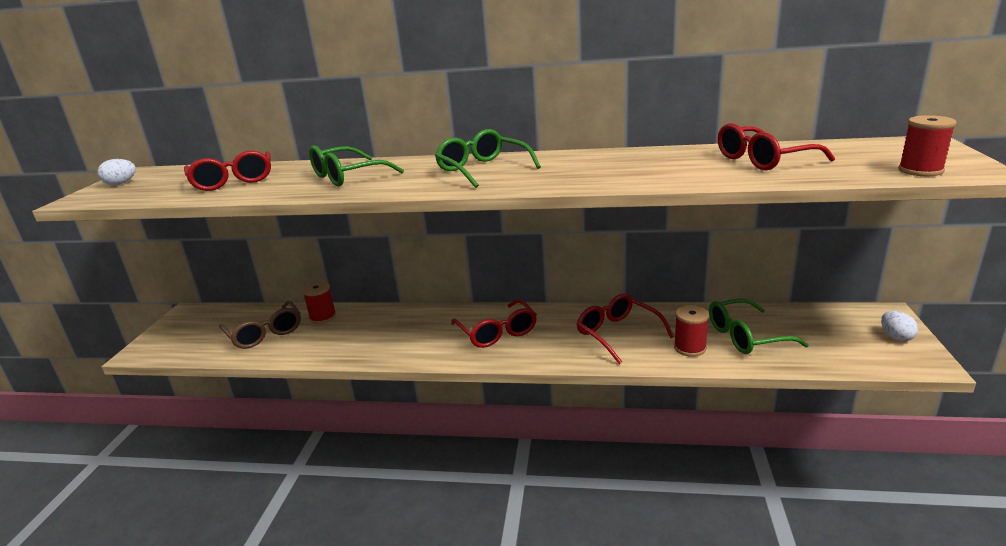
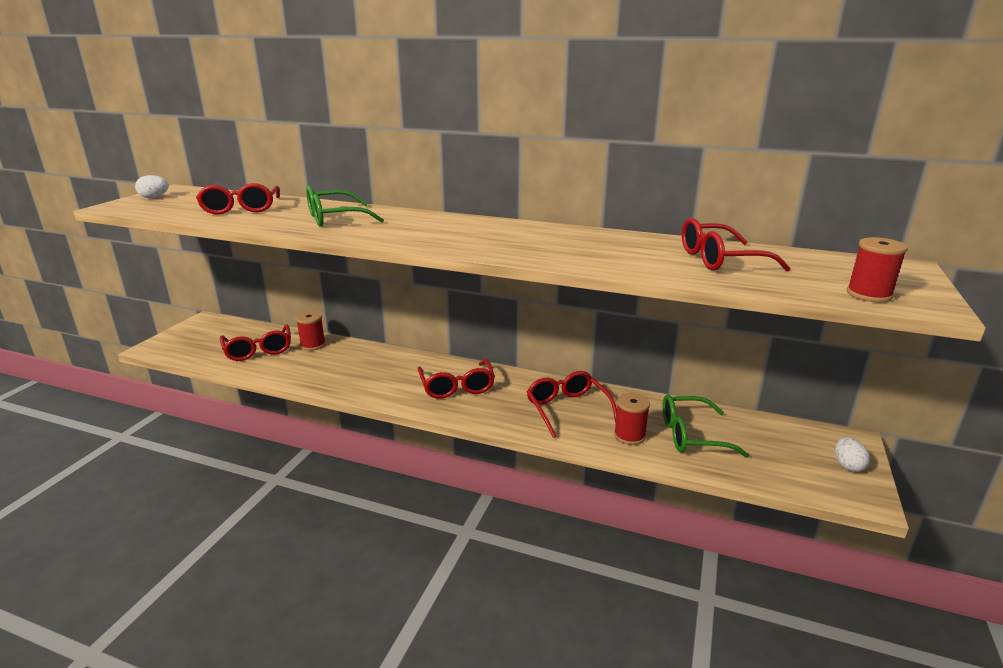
camera: 10 degrees right, 0 degrees up
(265, 333) = (258, 350): brown glasses -> red glasses
(483, 169) = (454, 229): green glasses -> none

